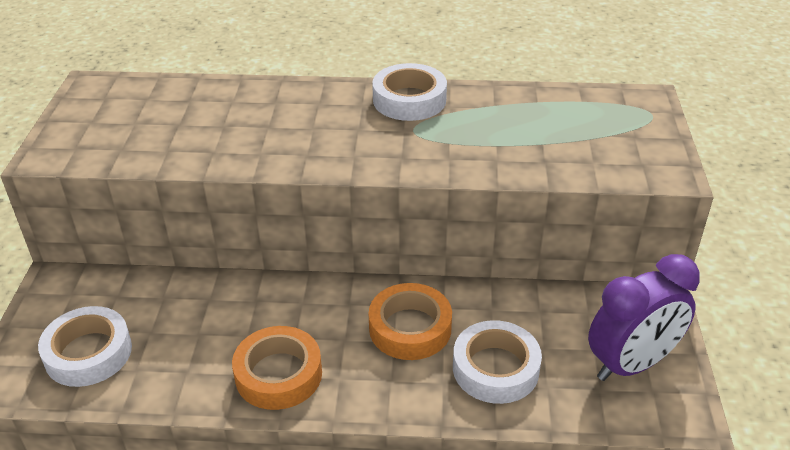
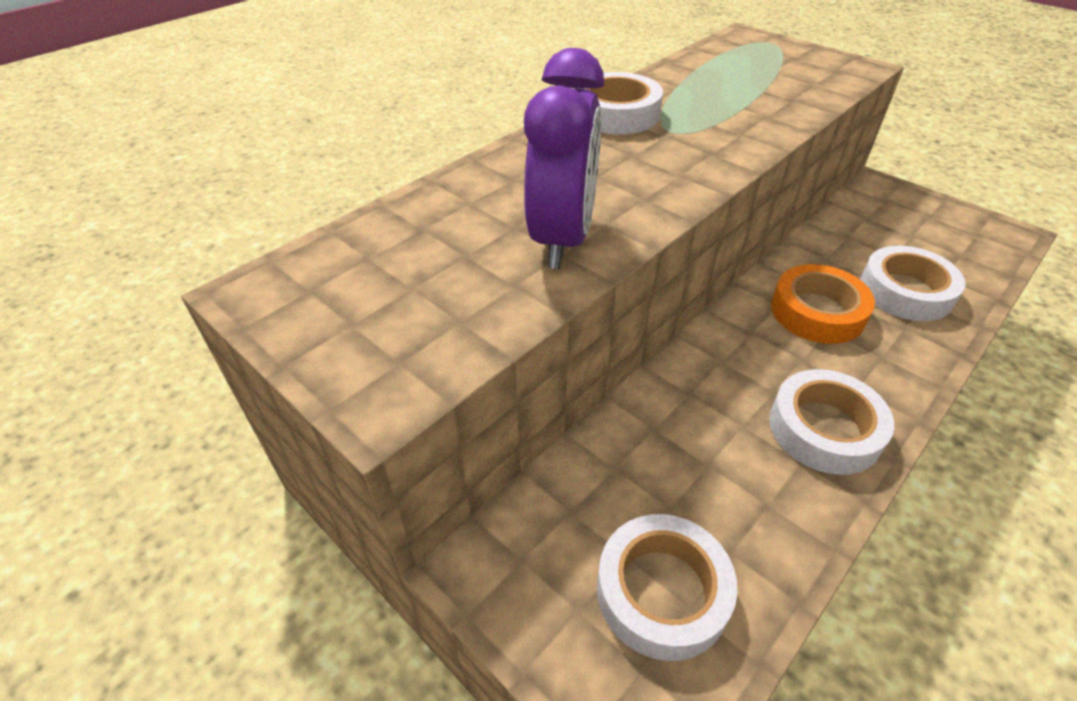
camera: 50 degrees left, 5 degrees up
(278, 374) = (824, 429): orange tape -> white tape
(631, 364) = (941, 228): purple clock -> purple clock (563, 239)

